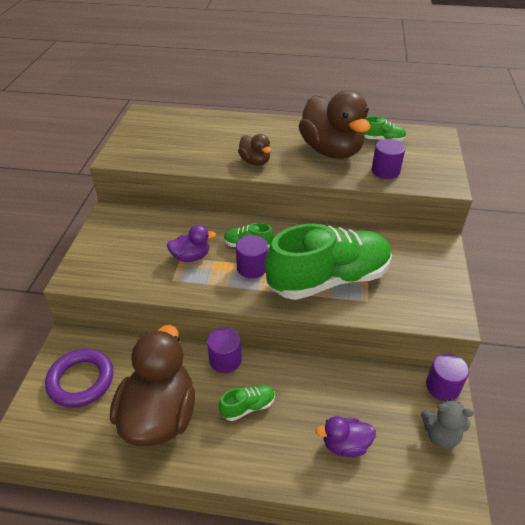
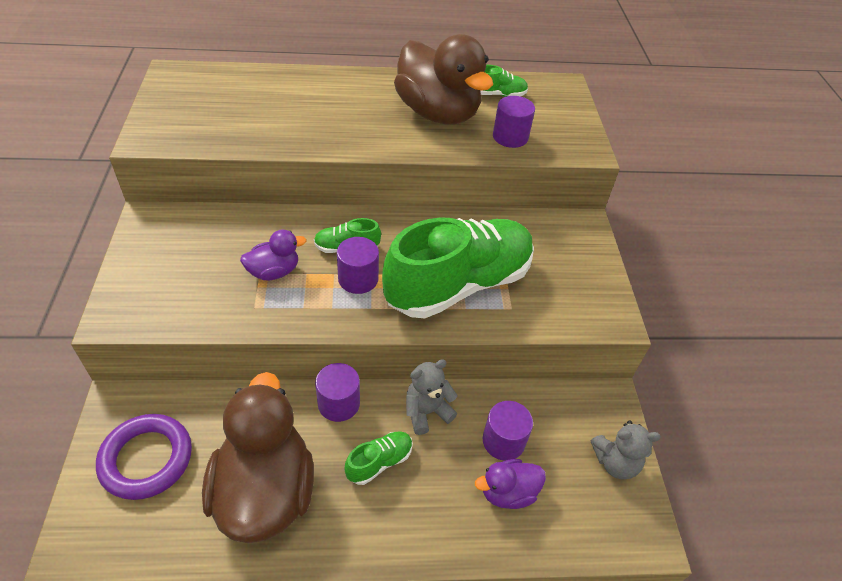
camera: 15 degrees left, 5 degrees up
(255, 161) = (341, 134): brown duck -> none
(291, 375) = (427, 412): none -> grey teddy bear
(442, 386) = (607, 401): purple cylinder -> purple cylinder (503, 441)

